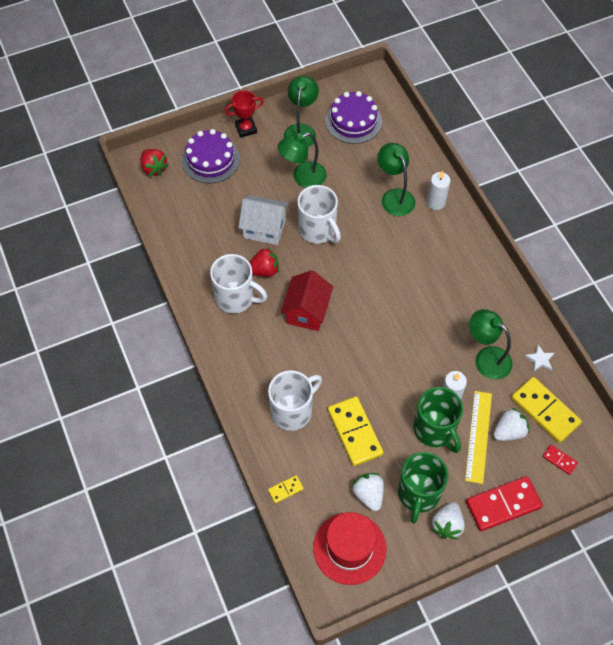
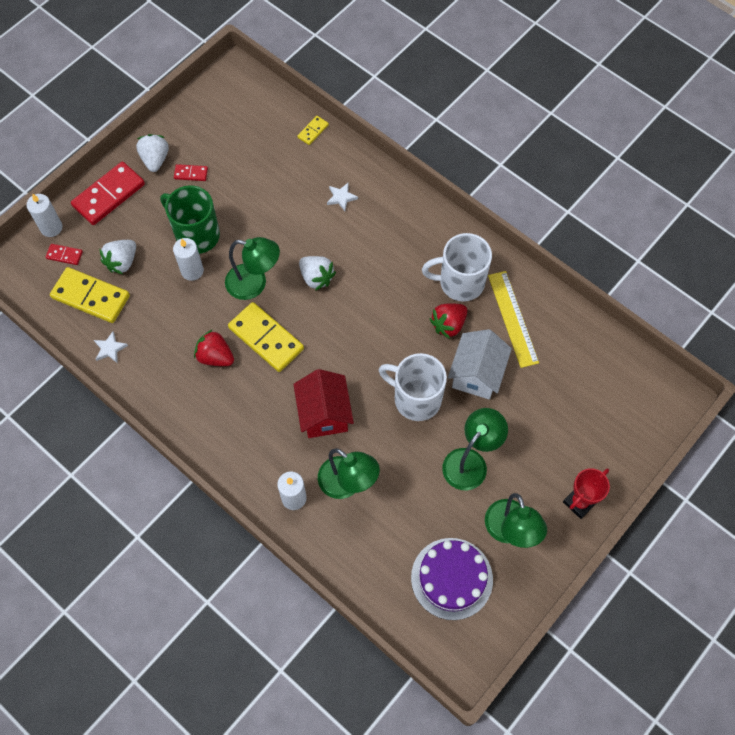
camera: 155 degrees right, 5 degrees up
(154, 168) = (650, 396): red strawberry -> red strawberry (215, 356)
(210, 159) = (593, 437): purple cake -> none
(264, 228) = (476, 374): white house -> white house turned 60 degrees counterclockwise
(292, 411) = (341, 197): white mug -> white star
(307, 311) = (378, 299): red house -> red house (324, 414)
(349, 548) = (235, 110): red hat -> none
(354, 432) = (273, 202): yellow domino -> yellow domino (266, 338)
(368, 494) = (236, 156): white strawberry -> white strawberry (316, 278)
(418, 494) = (191, 174): green mug -> red domino
(478, 436) = (151, 246): yellow ruler -> yellow ruler (512, 318)
(486, 358) = (168, 327): green lamp -> green lamp (254, 284)
(566, 493) = (51, 227): none -> white candle

